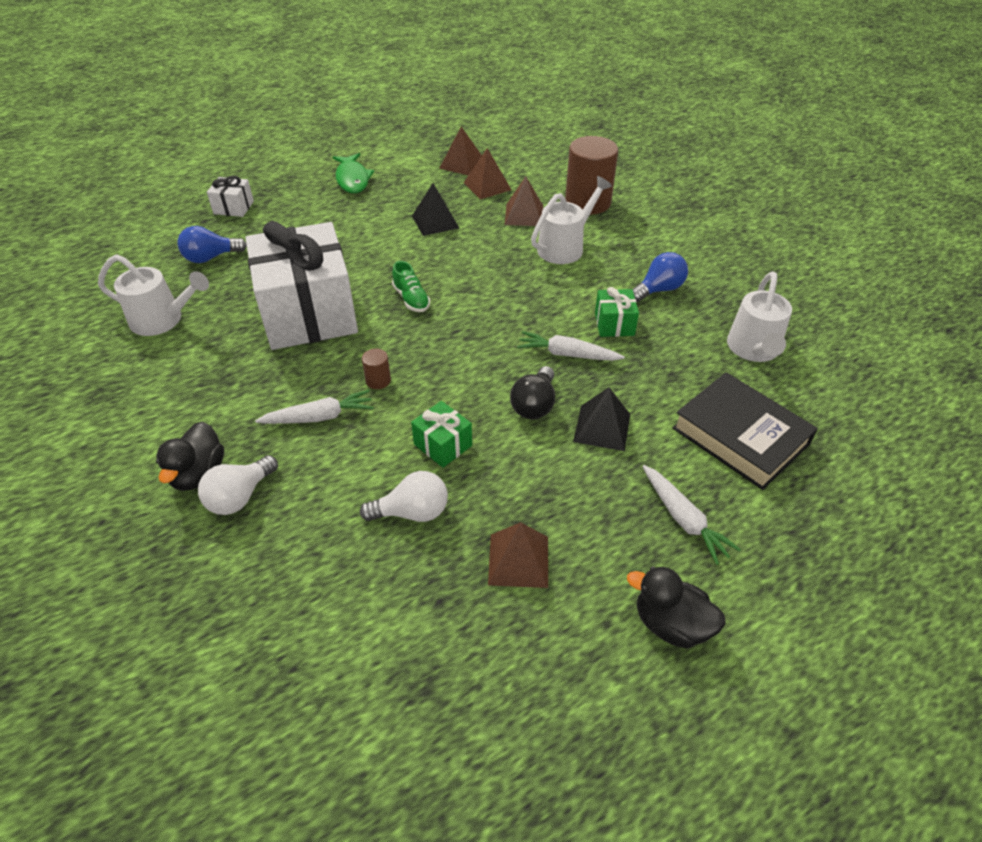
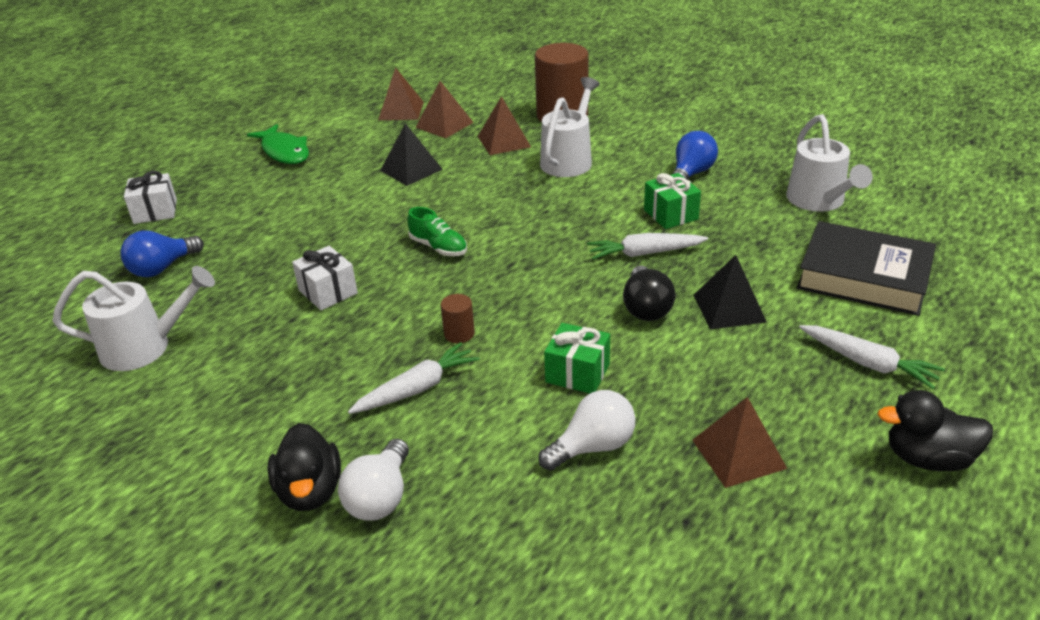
camera: 20 degrees left, 10 degrees down
(308, 313) = (328, 292): white gift -> white gift, size x0.41

